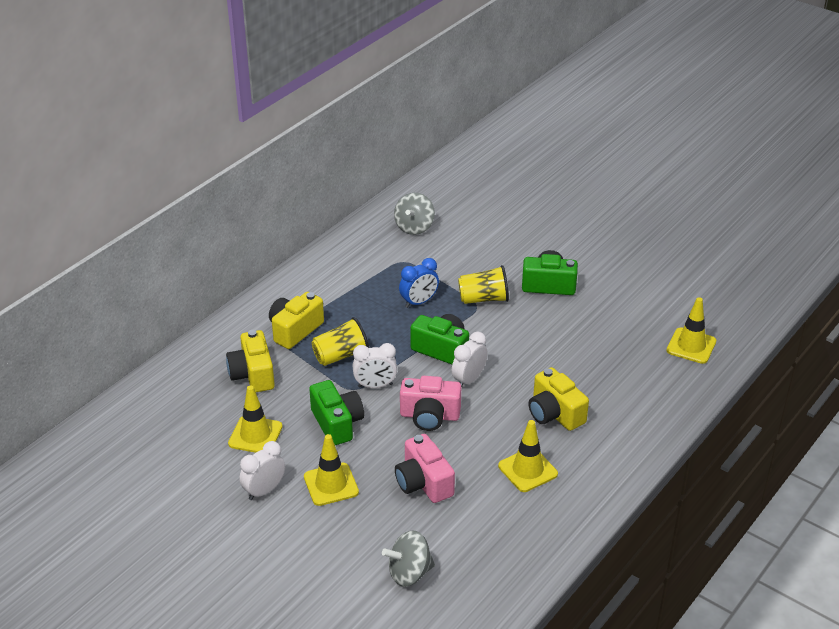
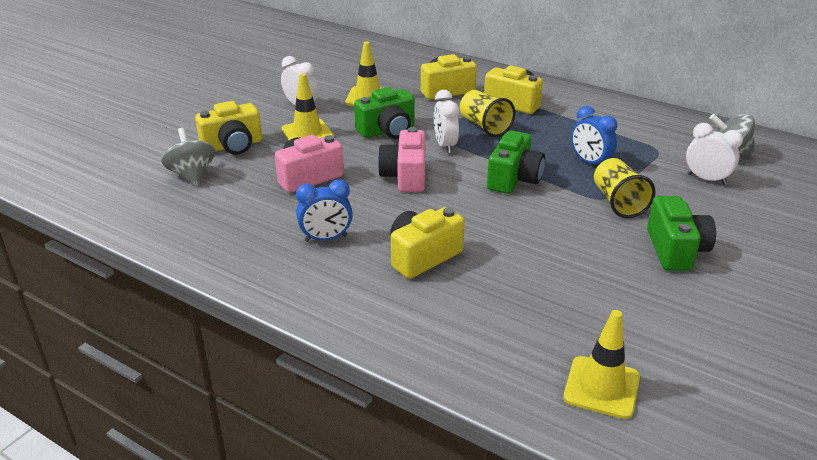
camera: 85 degrees right, 5 degrees down
(349, 544) = (233, 146): none -> yellow camera
(469, 379) = (468, 197): white clock -> white clock (706, 179)
(527, 470) = (326, 238): yellow traffic cone -> blue clock

